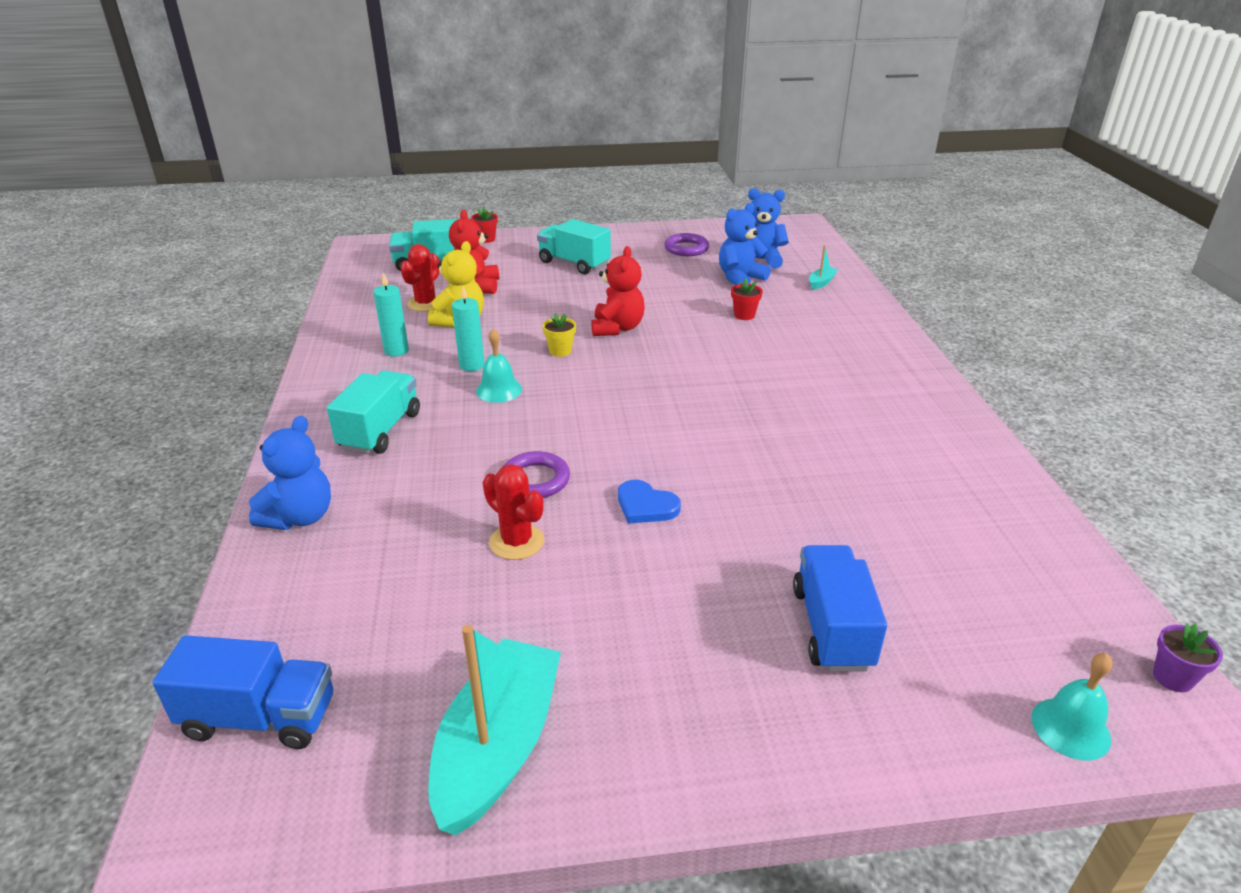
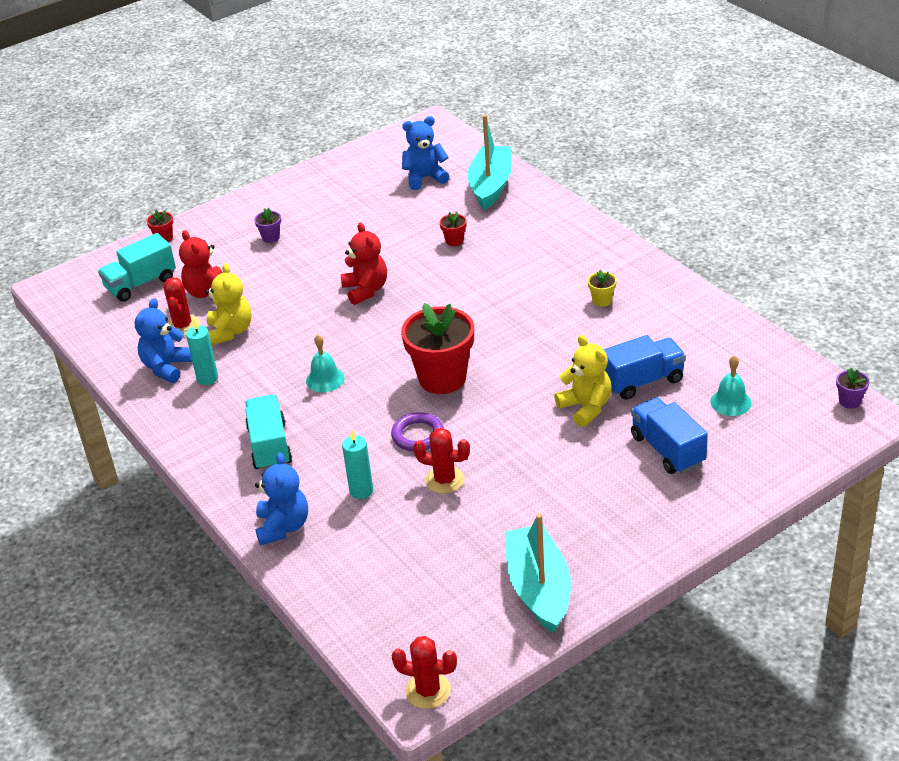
camera: 25 degrees left, 5 degrees up
(211, 830) = (428, 690): none -> red cactus
(260, 717) = (393, 636): blue truck -> blue truck (642, 381)
(472, 365) = (282, 367): turquoise candle -> turquoise candle (361, 491)
(560, 351) = (340, 328): yellow flower pot -> yellow flower pot (602, 300)
(574, 263) = (271, 237): turquoise truck -> purple flower pot
(617, 432) = (442, 378): none -> red flower pot
(646, 505) = (505, 422): blue heart -> none
(686, 248) = (354, 186): purple ring -> none
(740, 278) = (423, 204): blue teddy bear -> blue teddy bear (167, 367)
(758, 527) = (586, 407): none -> yellow teddy bear
(821, 283) = (491, 185): turquoise boat -> turquoise boat, size x2.36
(1070, 728) = (812, 449): turquoise bell -> turquoise bell (730, 402)

